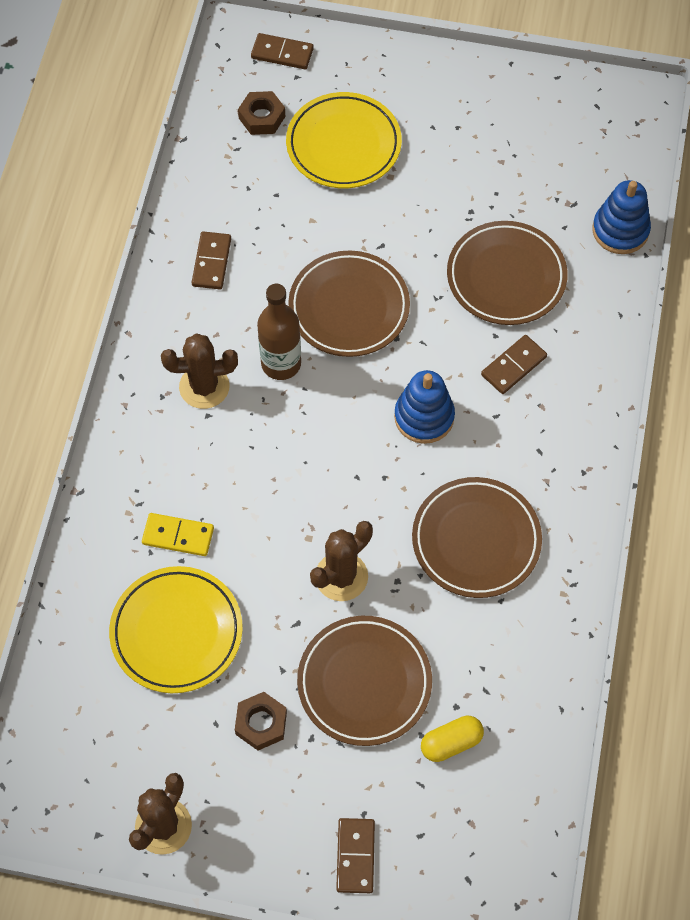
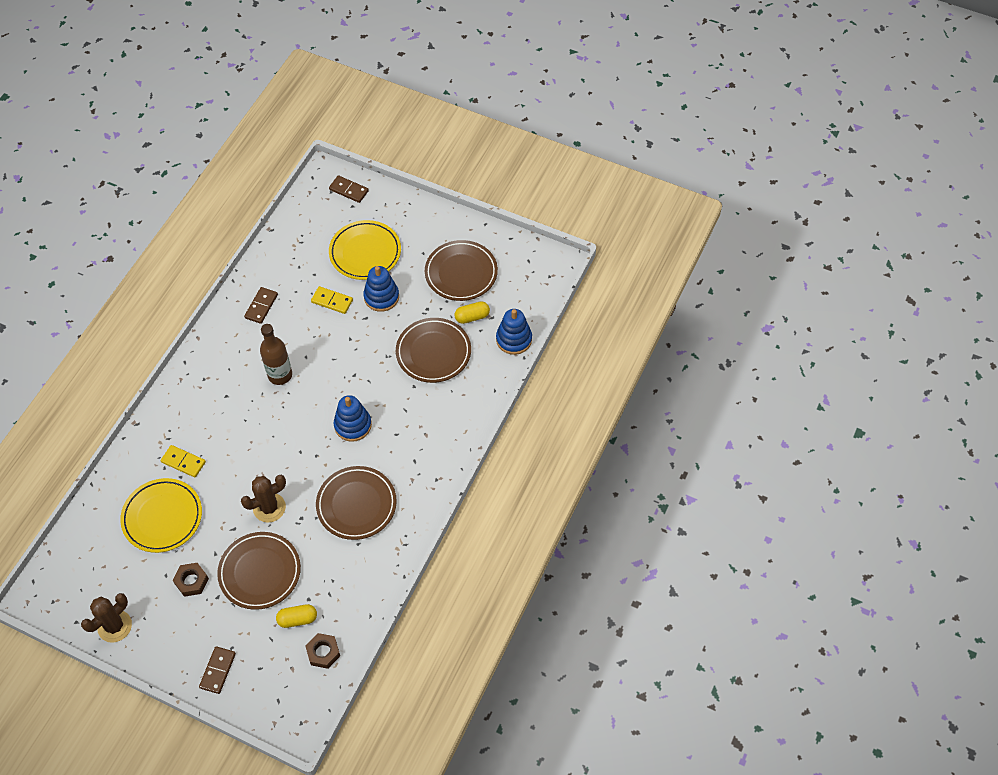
camera: 15 degrees right, 5 degrees down
(204, 387) = (230, 379): brown cactus -> none
(262, 117) = (322, 226): brown nut -> brown nut (323, 652)
(320, 230) = (332, 301): none -> yellow domino
(349, 307) = (332, 350): brown plate -> brown plate (461, 273)
(394, 208) = (381, 297): none -> blue stacking toy
(513, 366) = (418, 407): brown domino -> none
(544, 209) = (472, 317): none -> yellow capsule

